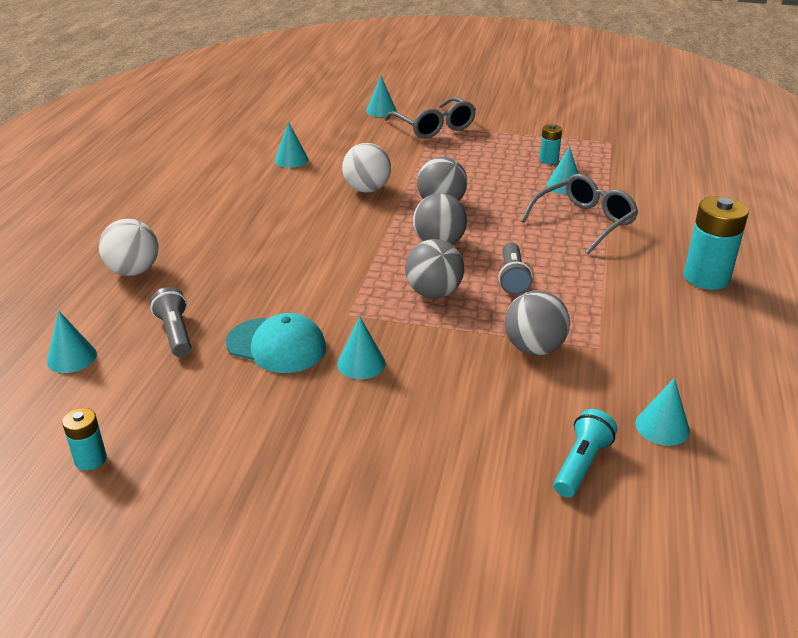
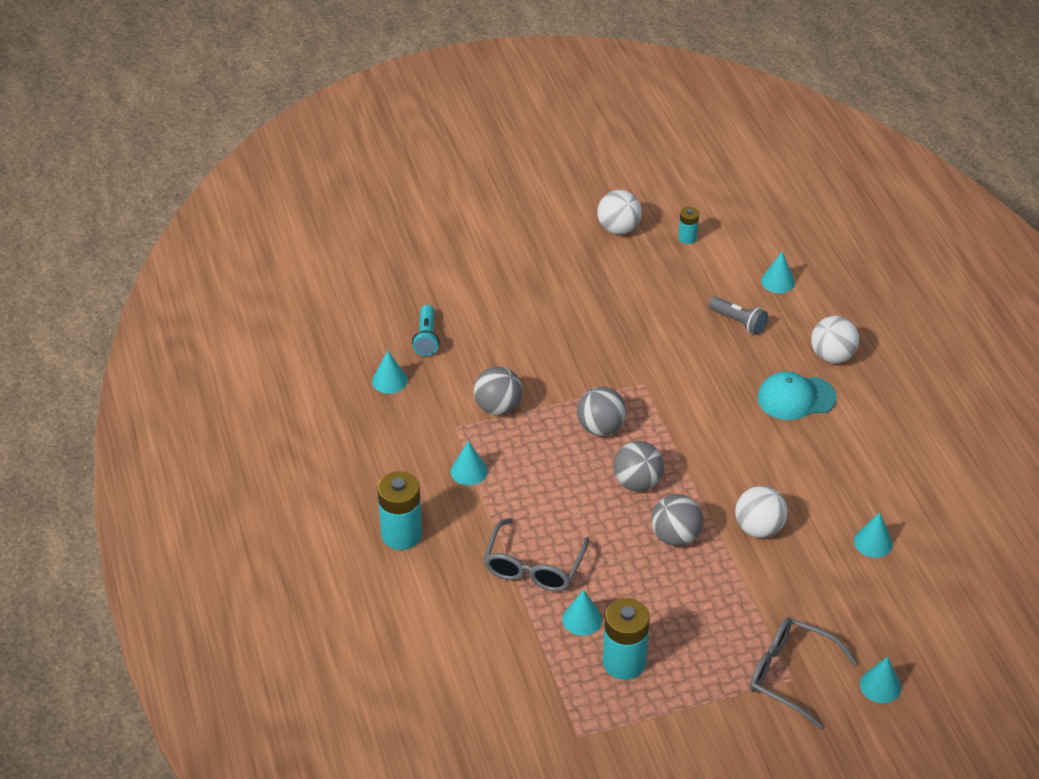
camera: 150 degrees right, 10 degrees up
(160, 519) = (618, 228): none -> white ball
(276, 345) = (665, 340): turquoise cap -> turquoise cap (796, 398)
(361, 363) = (600, 349): turquoise cone -> turquoise cone (469, 471)
(512, 278) = (553, 468): grey flashlight -> none
(548, 160) = (624, 662): turquoise battery -> turquoise battery, size x1.88

